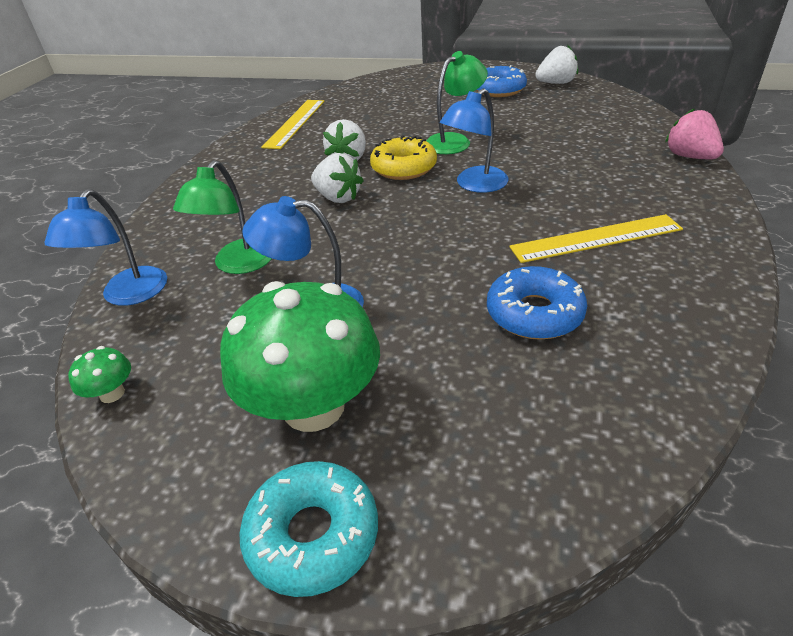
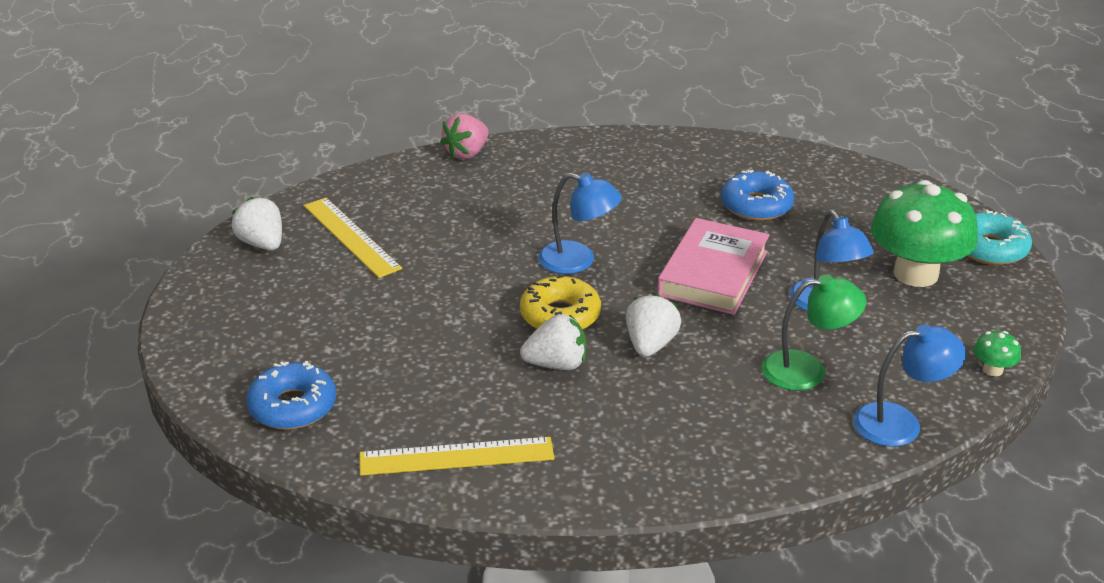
camera: 115 degrees left, 5 degrees down
(414, 249) = (713, 273): none -> pink book
(454, 141) = (474, 293): green lamp -> none
(499, 90) = (291, 286): blue donut -> blue donut (293, 406)
(596, 238) = (640, 189): yellow ruler -> yellow ruler (351, 236)

